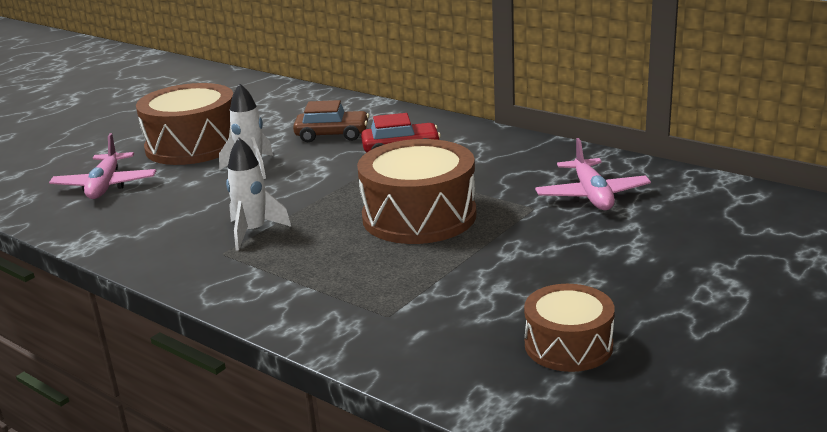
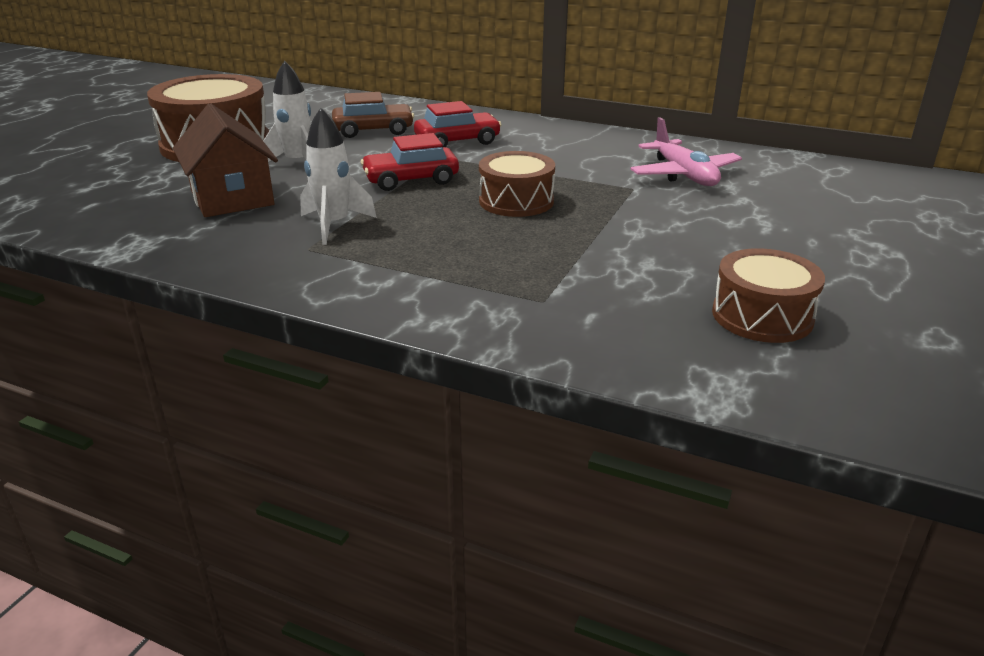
camera: 15 degrees left, 5 degrees up
(105, 185) = (125, 187): pink plane -> none
(184, 201) = (232, 198): none -> brown house
(339, 189) = (411, 180): none -> red car
(419, 216) = (516, 201): brown drum -> brown drum, size x0.59

